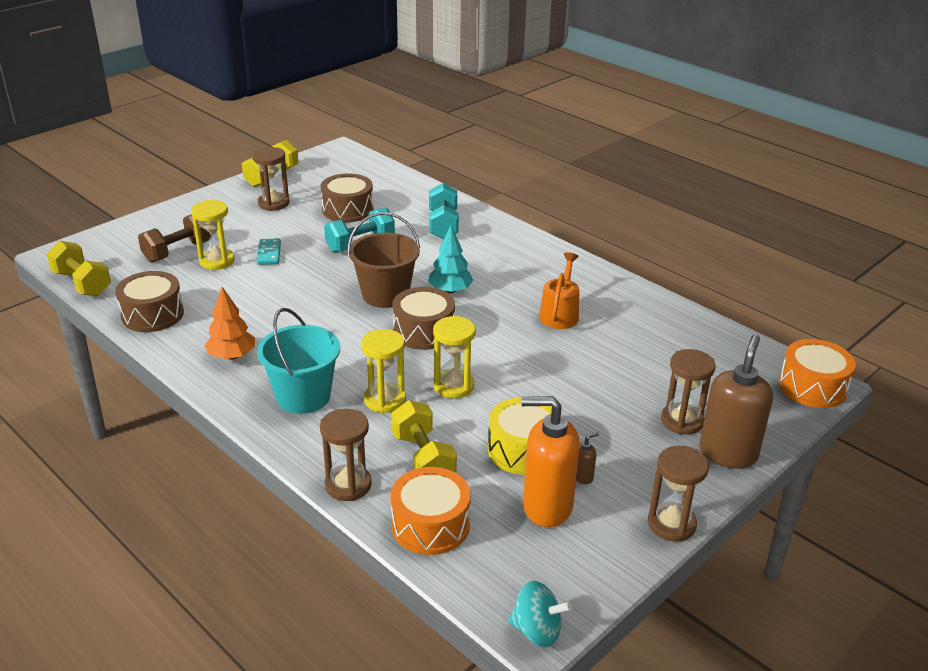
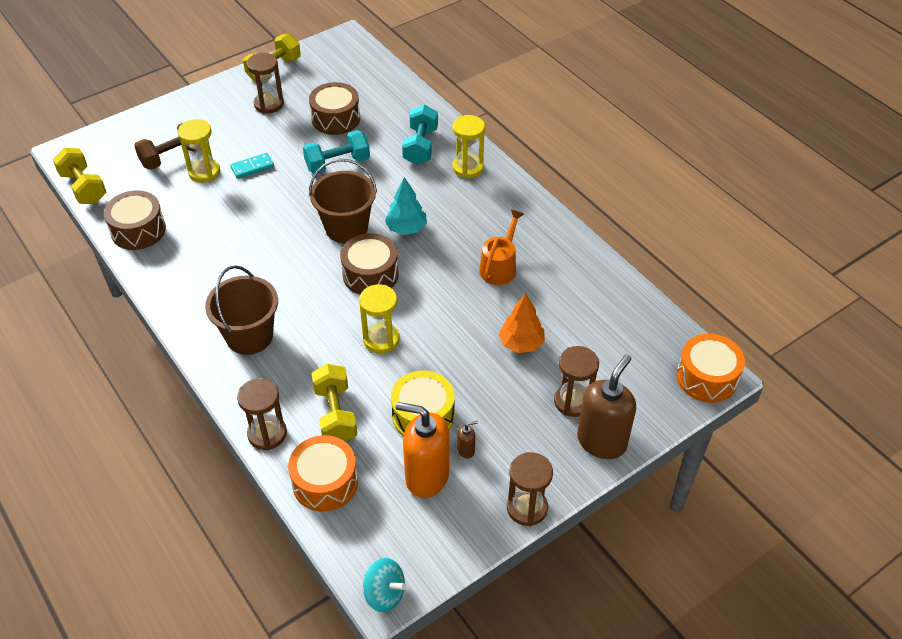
camera: 10 degrees right, 15 degrees up
(232, 356) = (198, 285): orange tree -> orange tree (521, 343)
(269, 253) = (252, 167): turquoise domino -> turquoise domino turned 60 degrees clockwise
(303, 396) = (249, 336): turquoise bucket -> brown bucket
(385, 400) = (318, 348): yellow hourglass -> yellow hourglass (468, 168)

